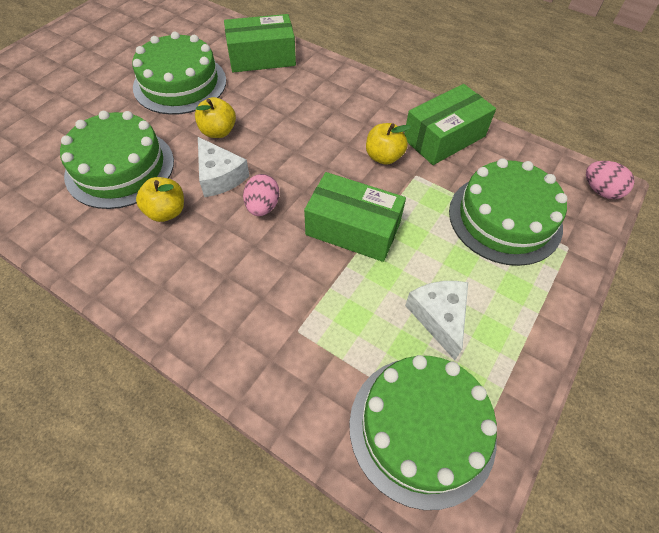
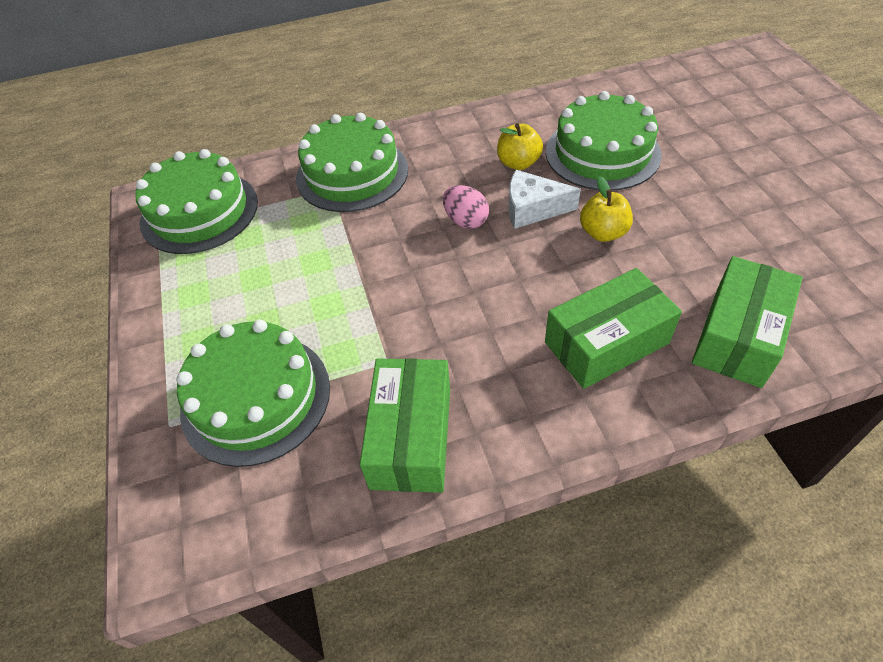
camera: 135 degrees right, 5 degrees down
(180, 83) = (722, 234): green cake -> green cake (352, 173)
(353, 229) = (378, 267): green box -> green box (606, 343)
(384, 157) = (439, 350): yellow apple -> none
(439, 317) = (243, 270): white cheese -> none
(600, 191) = (167, 543): pink egg -> none

